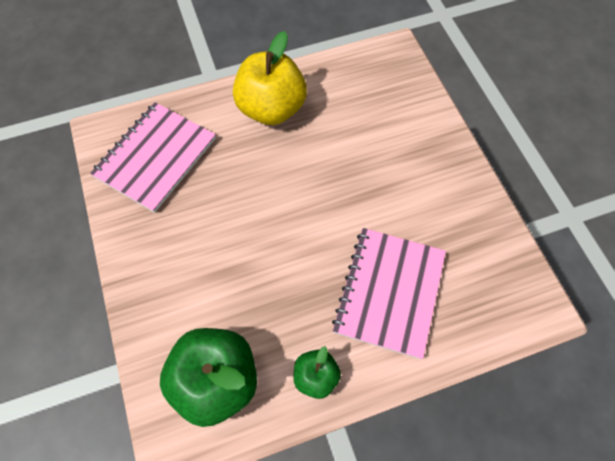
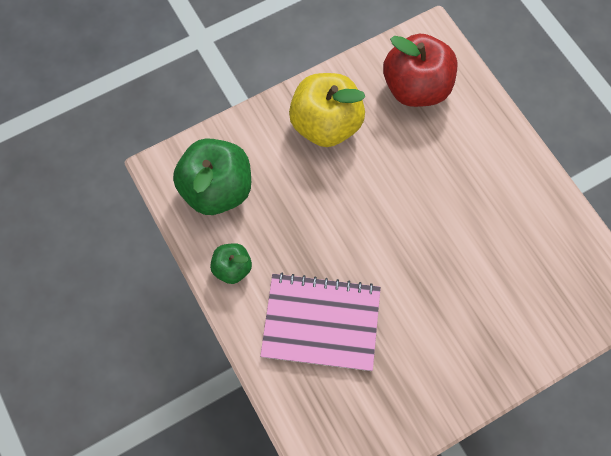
camera: 80 degrees right, 5 degrees up
(156, 158) = (416, 87): pink notebook -> red apple
(271, 109) = (502, 178): yellow apple -> yellow apple (326, 124)

